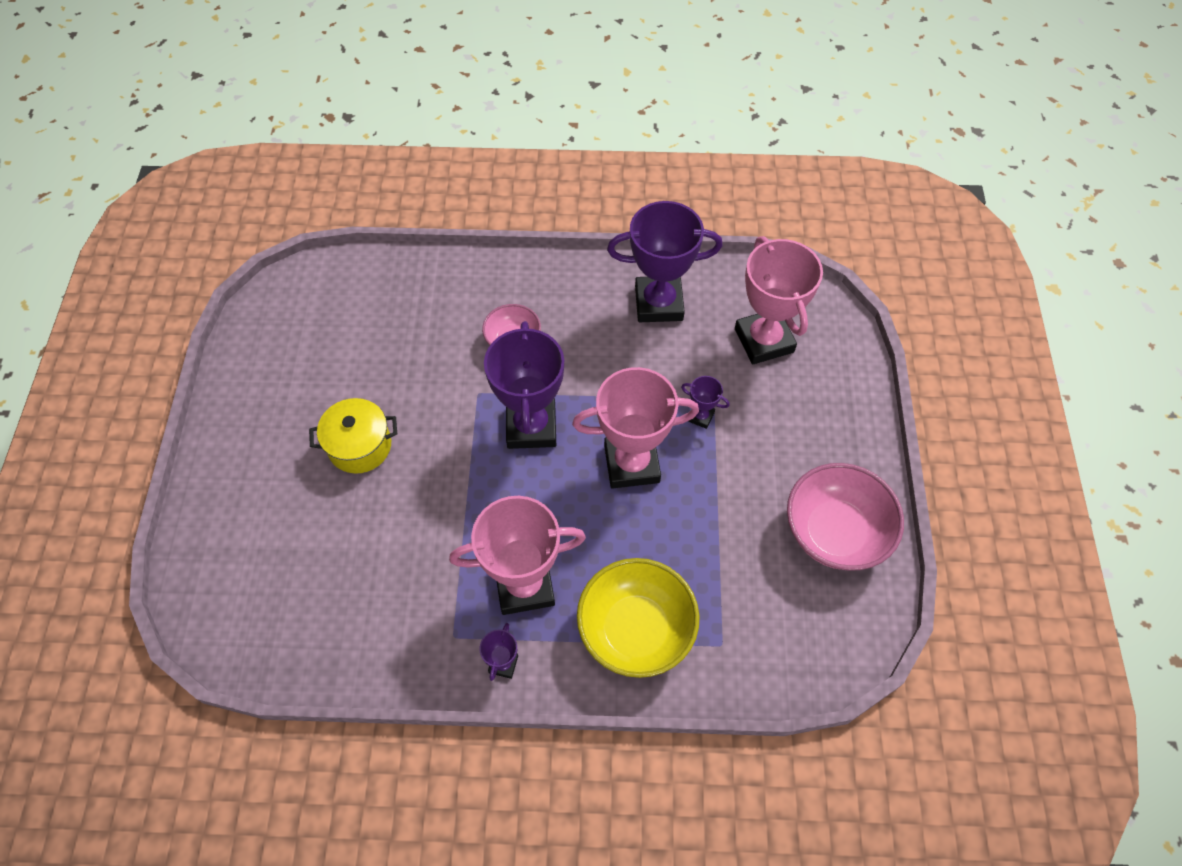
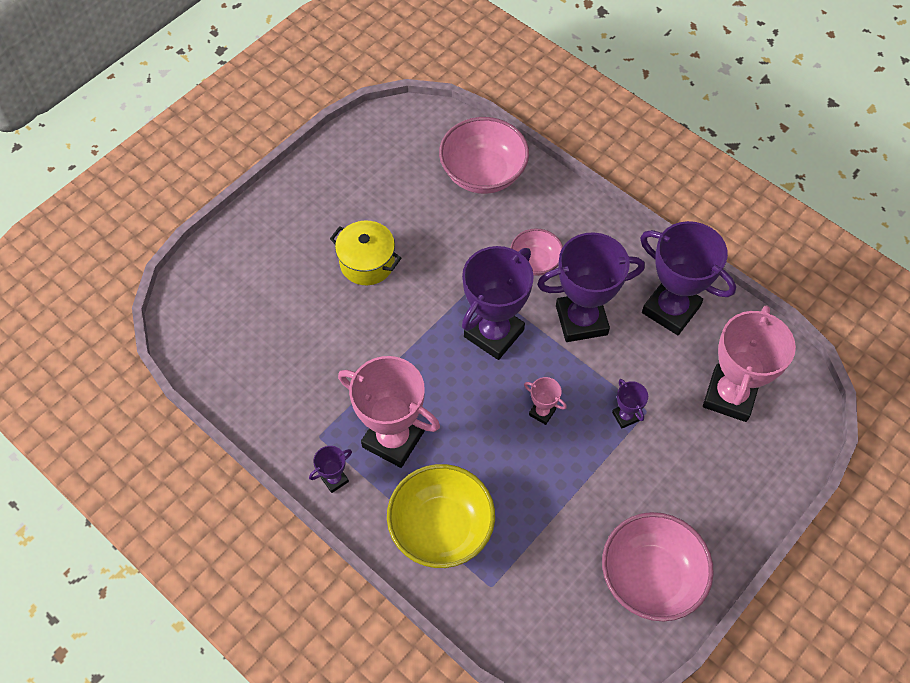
camera: 40 degrees right, 0 degrees up
(399, 295) = (483, 173): none -> pink bowl
(595, 363) = (581, 320): none -> purple trophy
(631, 463) = (542, 412): pink trophy -> pink trophy, size x0.44

